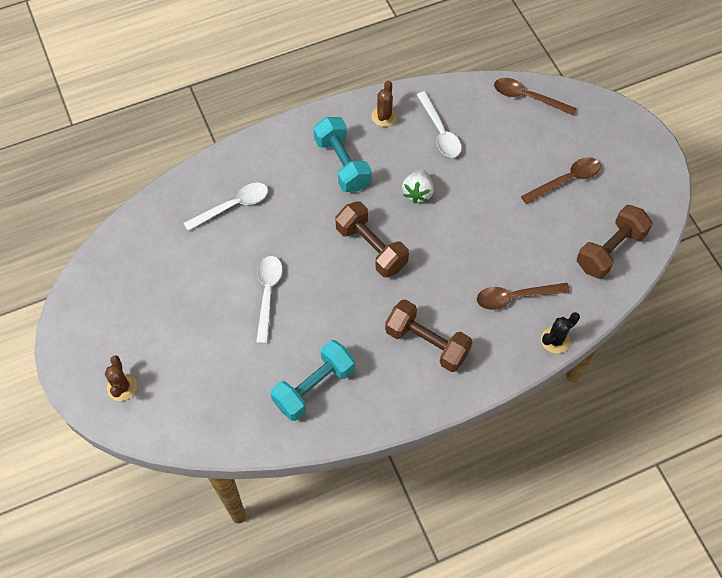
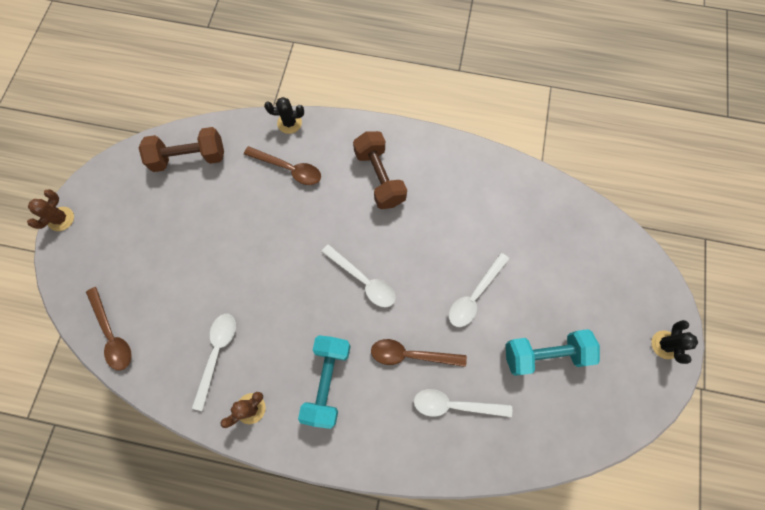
camera: 145 degrees left, 10 degrees up
(76, 356) = (665, 344): none -> black cactus
(122, 387) = (636, 292): brown cactus -> brown cactus (61, 219)
(314, 387) = (484, 198): turquoise dumbbell -> turquoise dumbbell (544, 354)
(371, 248) = (363, 280): brown dumbbell -> white spoon
(418, 193) = (286, 305): white strawberry -> none
(566, 180) = (162, 233): brown spoon -> brown spoon (411, 355)

